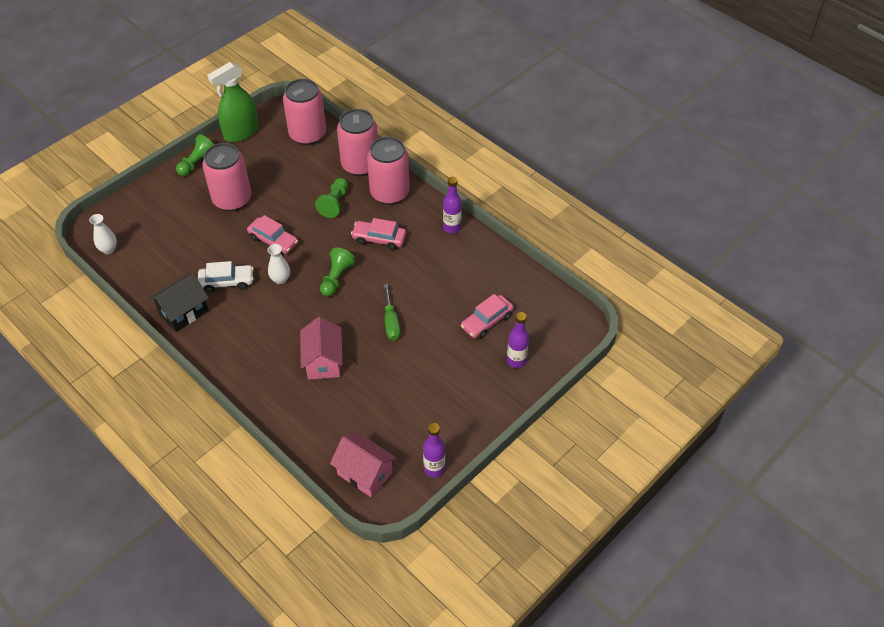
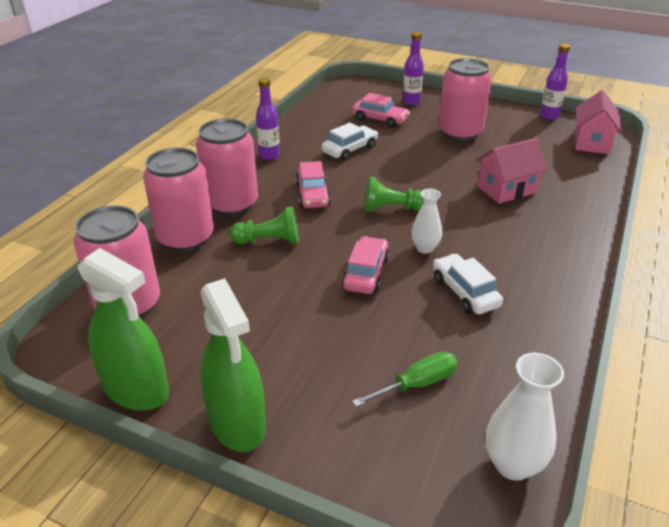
camera: 110 degrees left, 15 degrees down
(108, 249) = (512, 464): white vase -> white vase, size x1.51
(184, 312) = (546, 314): black house -> none
(197, 163) = (237, 423): green pawn -> green spray bottle
(232, 199) = (309, 342): pink can -> pink can (460, 133)
(391, 322) = (422, 163): green screwdriver -> green screwdriver (417, 384)
(438, 281) = (350, 149): none -> white car

